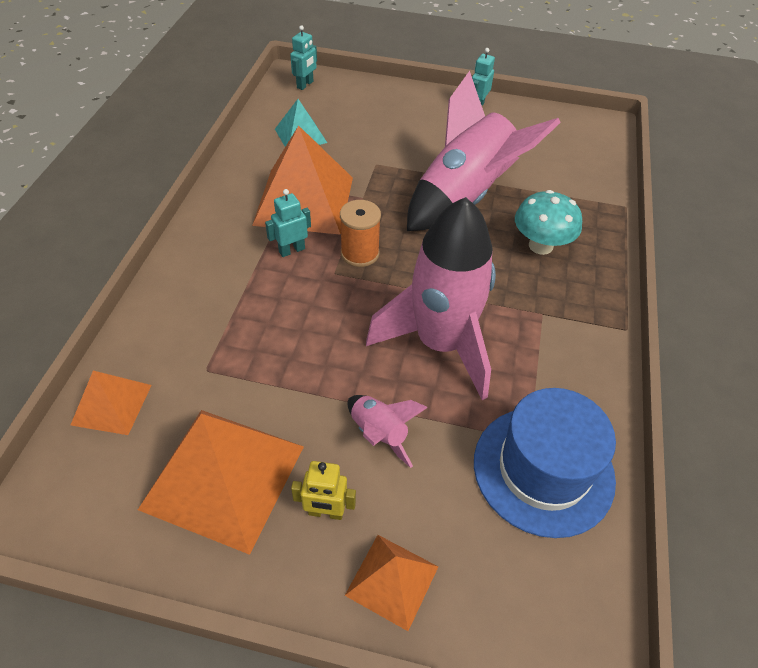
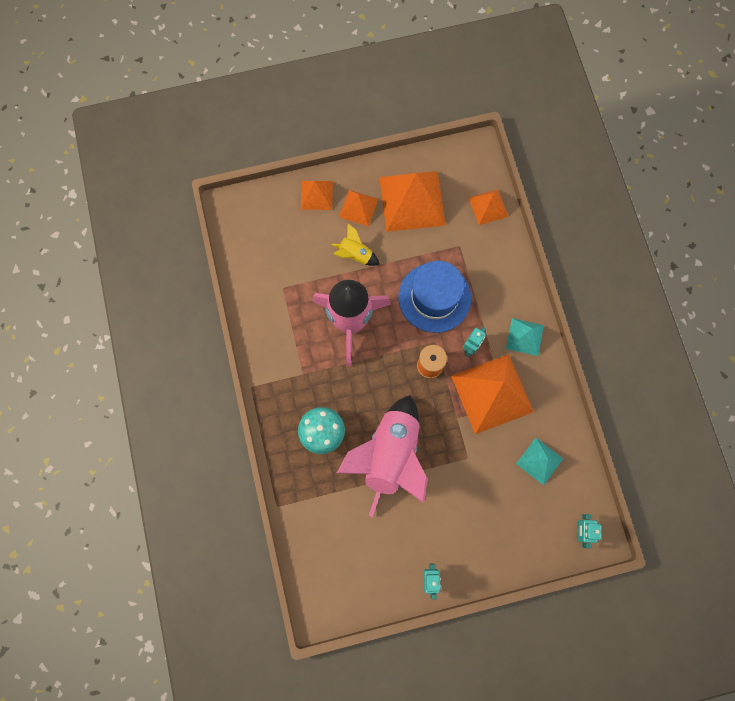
camera: 155 degrees right, 25 degrees up
(216, 232) = (524, 337): none -> turquoise pyramid
(326, 512) = (358, 208): yellow robot -> orange pyramid
(379, 434) = (355, 255): pink rocket -> yellow rocket
(543, 469) = (271, 275): blue hat -> blue hat (434, 297)

